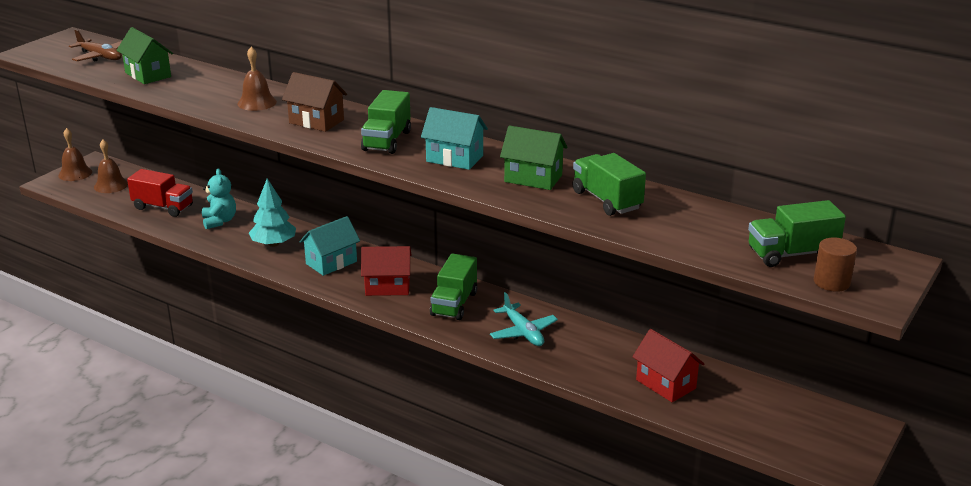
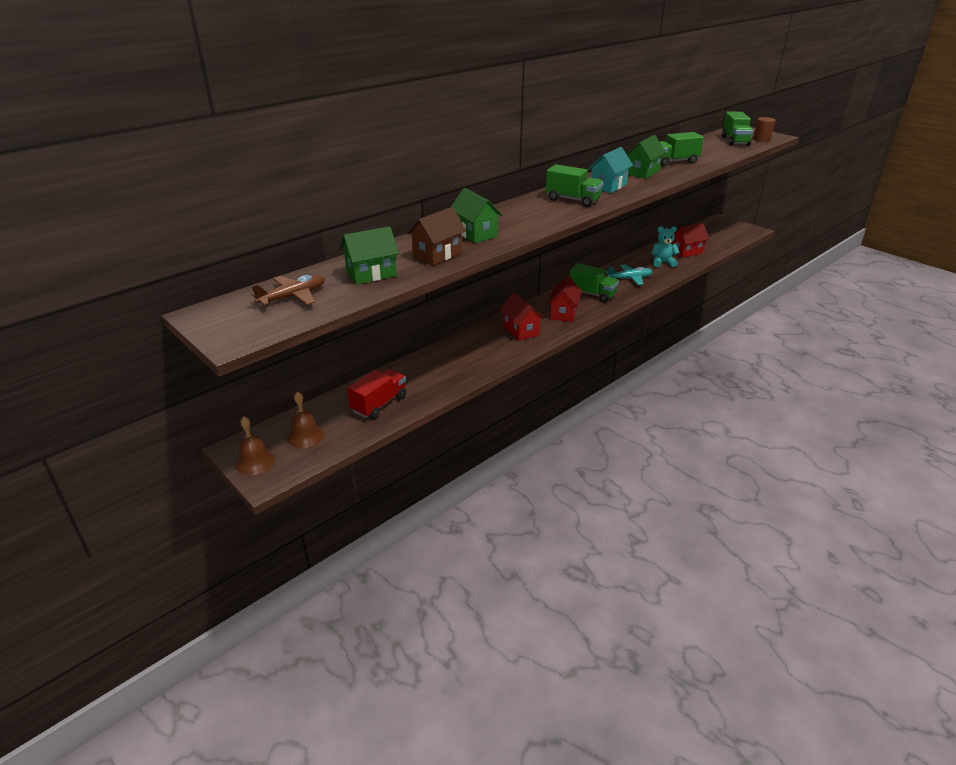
camera: 75 degrees left, 5 degrees up
(219, 221) = (425, 375): turquoise teddy bear -> turquoise teddy bear (662, 263)
(257, 103) = (475, 233): brown bell -> green house
(274, 244) = (480, 352): turquoise tree -> none
(316, 121) = (527, 217): brown house -> brown house (437, 255)
(331, 262) = (521, 330): turquoise house -> red house

